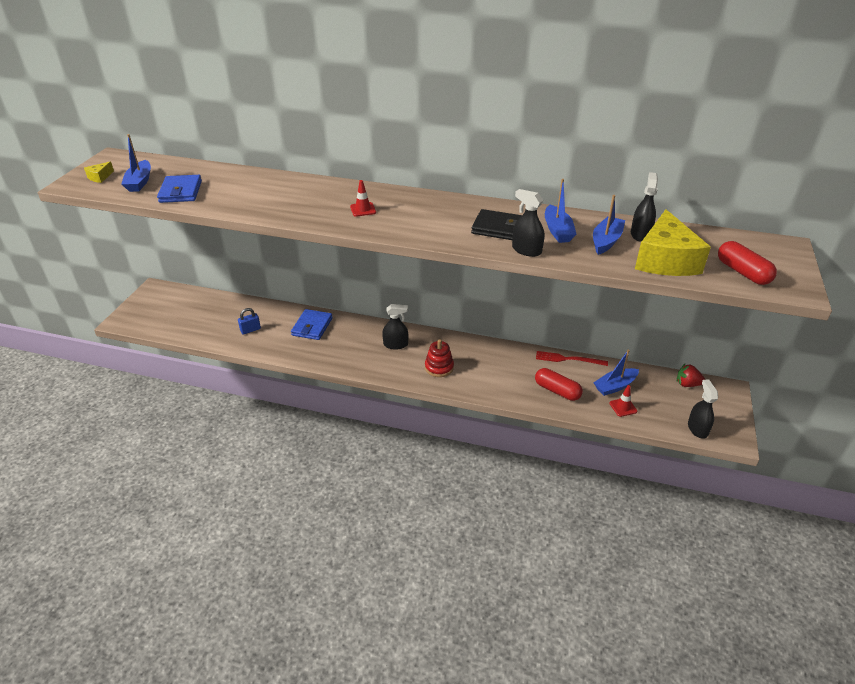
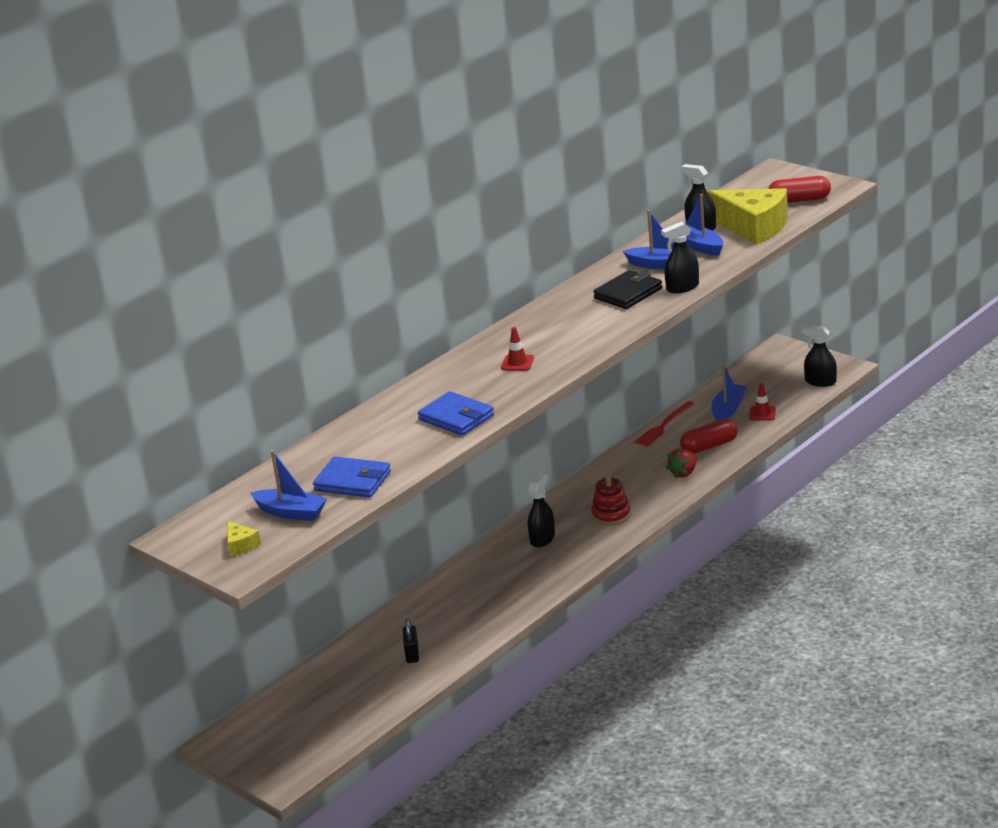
camera: 60 degrees left, 10 degrees down
(250, 330) = (412, 654): blue padlock -> black padlock
(312, 327) = (449, 600): blue wallet -> blue wallet (456, 417)
(615, 386) = (728, 409): blue boat -> blue boat turned 150 degrees counterclockwise
(687, 384) = (756, 367): red strawberry -> red strawberry (684, 473)

